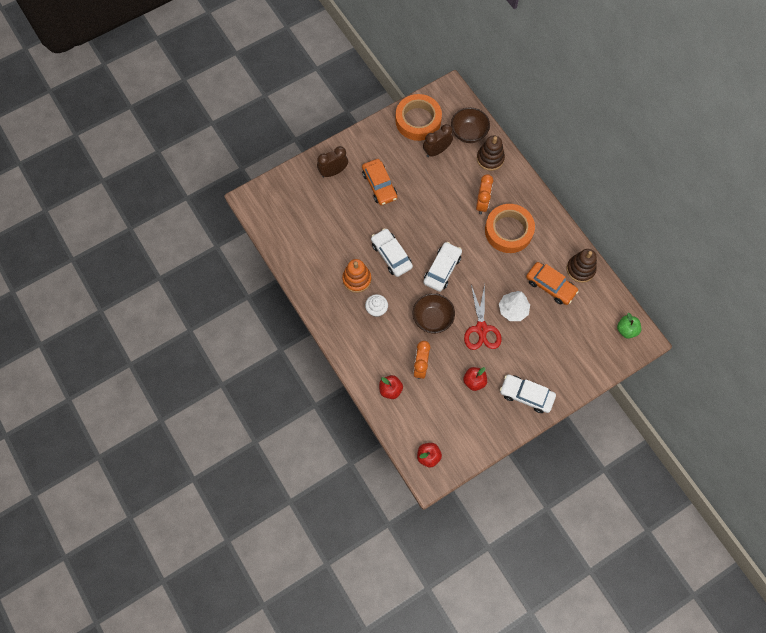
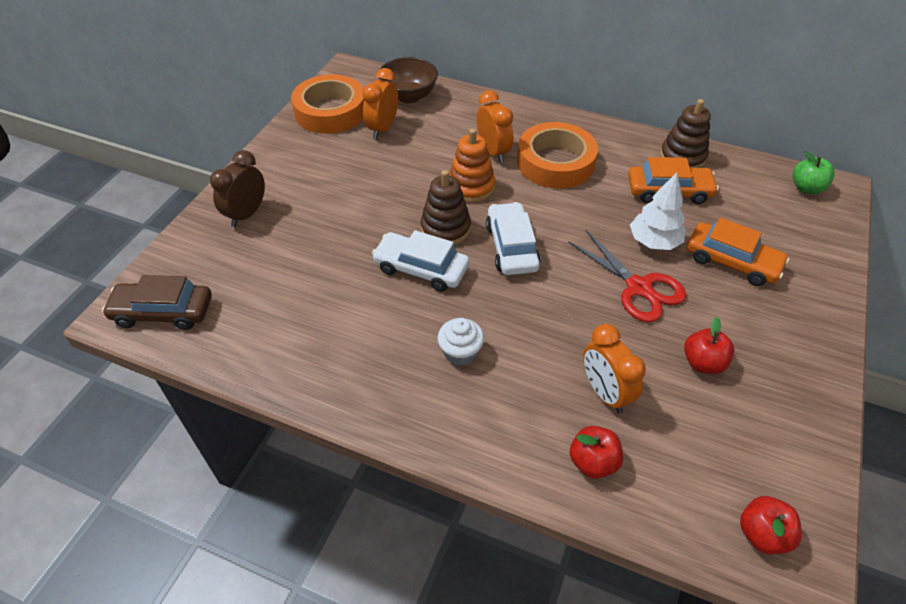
camera: 35 degrees left, 20 degrees down
(268, 209) = (163, 312): none -> brown car
(357, 279) = (392, 328): orange stacking toy -> orange stacking toy (471, 187)
(379, 185) = (332, 197): orange car -> orange car (732, 261)
(432, 319) = (558, 315): brown bowl -> none
(436, 151) = (383, 129): brown clock -> orange clock
(490, 159) = (459, 107): brown stacking toy -> brown stacking toy (445, 229)
(526, 395) = (790, 335): white car -> none

